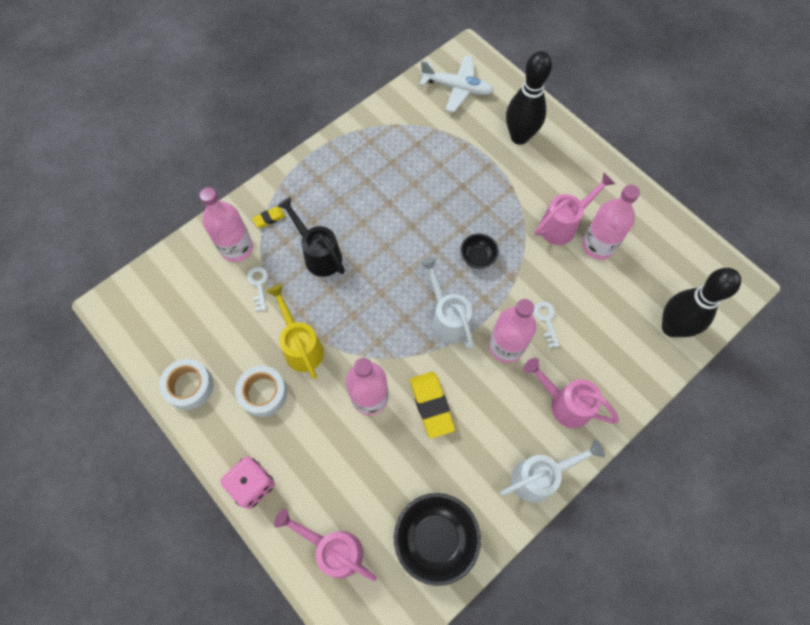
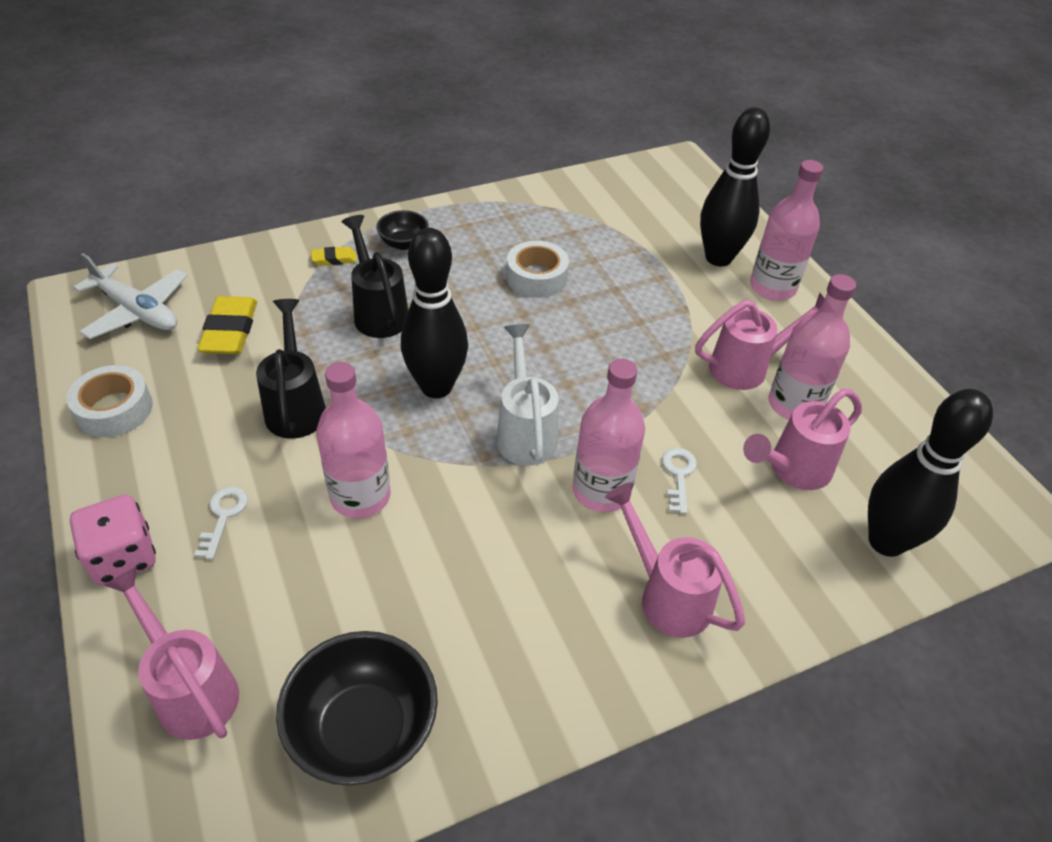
camera: 15 degrees right, 20 degrees down
(236, 248) = (273, 278): pink bottle -> pink bottle (772, 287)
(258, 285) = (278, 323): white key -> white key (223, 517)
(263, 393) = (210, 446): white tape -> white tape (536, 277)
(301, 345) = (296, 405): yellow watering can -> black watering can
(381, 302) = (436, 387): none -> black bowling pin
(431, 405) = (449, 534): yellow eraser -> yellow eraser (230, 331)
(457, 88) = (651, 191): white plane -> white plane (137, 311)
(477, 257) = (603, 372): black bowl -> black bowl (403, 243)
(540, 477) = (584, 691): white watering can -> none
(609, 295) = (792, 470): none -> pink watering can

